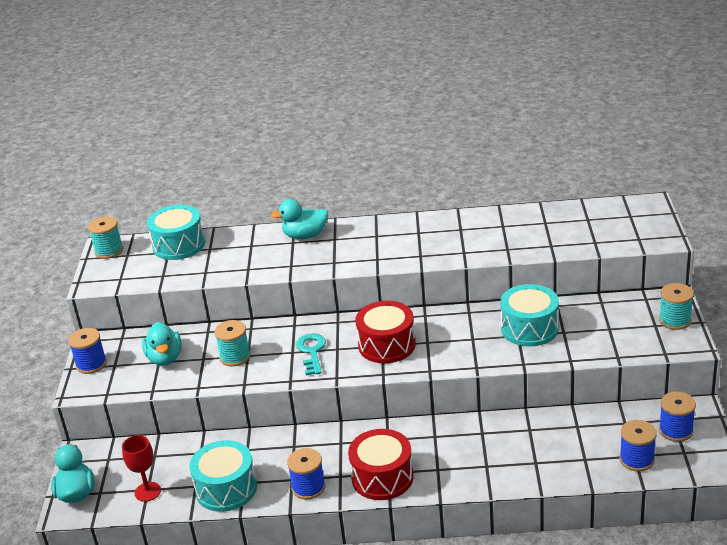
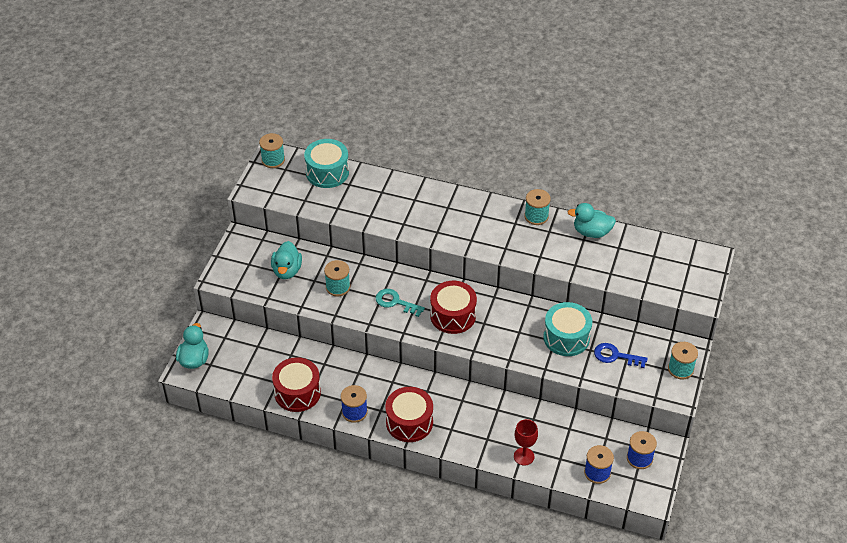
camera: 15 degrees right, 15 degrees up
(91, 364) = (232, 257): blue spool -> none
(147, 492) = (243, 375): red goblet -> red goblet (524, 456)
(226, 489) = (297, 392): turquoise drum -> red drum
(305, 236) = (426, 196): turquoise duck -> turquoise duck (591, 232)
(312, 351) = (395, 302): turquoise key -> turquoise key turned 75 degrees counterclockwise
(438, 221) = (536, 216): none -> turquoise spool
(595, 329) = (615, 356): none -> blue key

